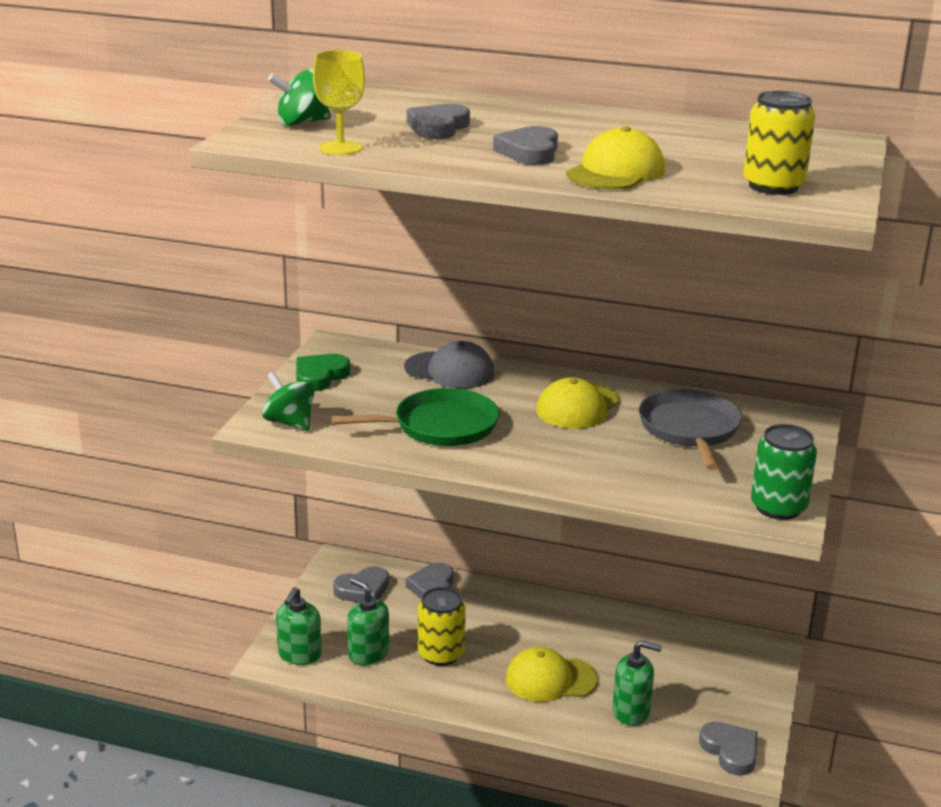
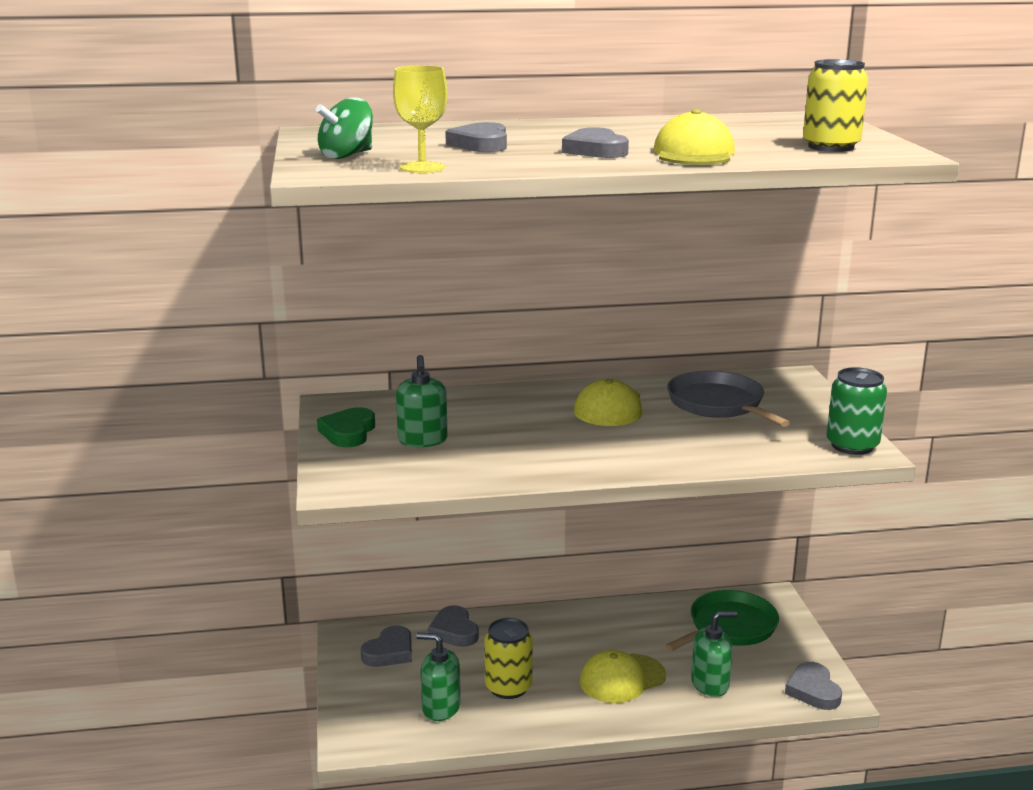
camera: 25 degrees left, 5 degrees down
(290, 423) = (363, 478): green spinning top -> none
(299, 655) = (375, 730): green soap dispenser -> green soap dispenser (422, 440)
(440, 426) = (508, 448): green pan -> green pan (729, 627)
(450, 371) = (466, 402): grey cap -> none
(730, 751) = (813, 690): grey heart -> grey heart turned 135 degrees counterclockwise

